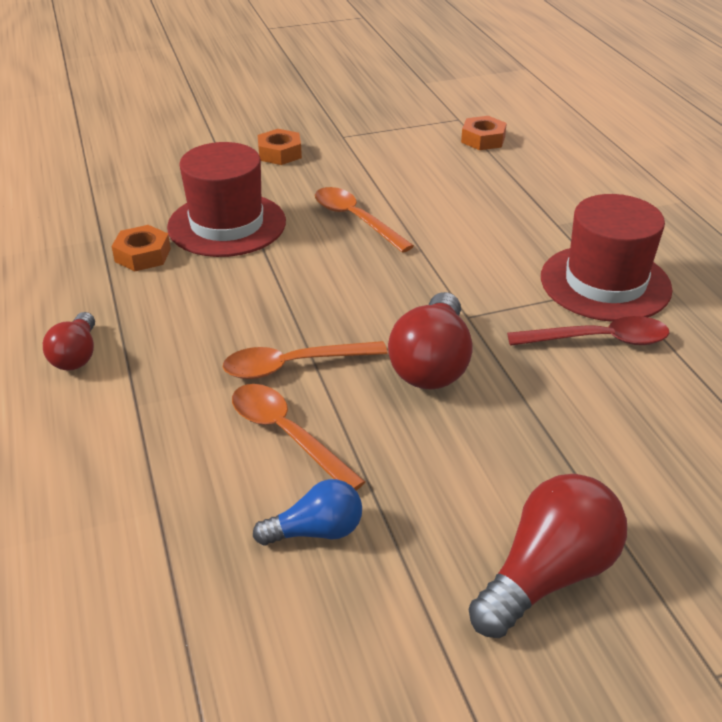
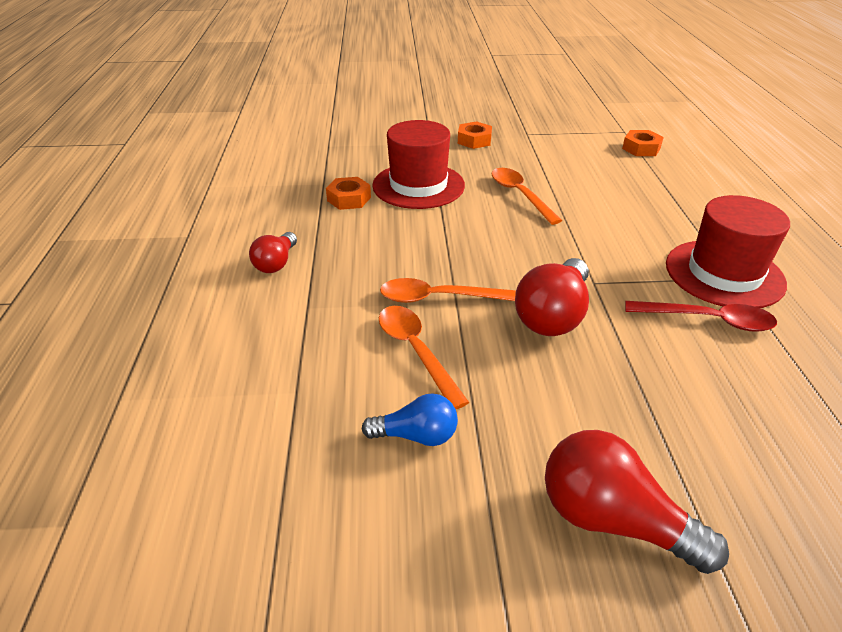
camera: 15 degrees right, 0 degrees up
(547, 575) = (613, 520): red light bulb -> red light bulb turned 120 degrees counterclockwise

